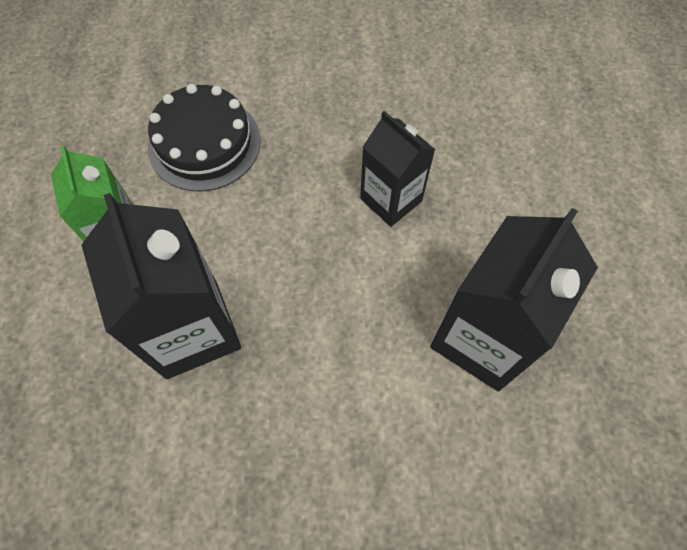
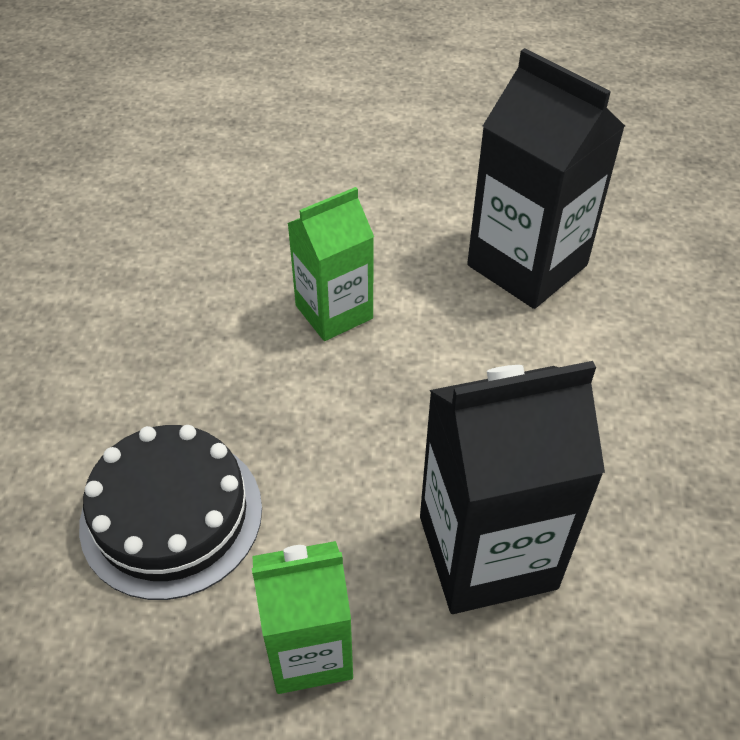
camera: 80 degrees left, 15 degrees down
(391, 200) = (334, 312): black carton -> green carton

